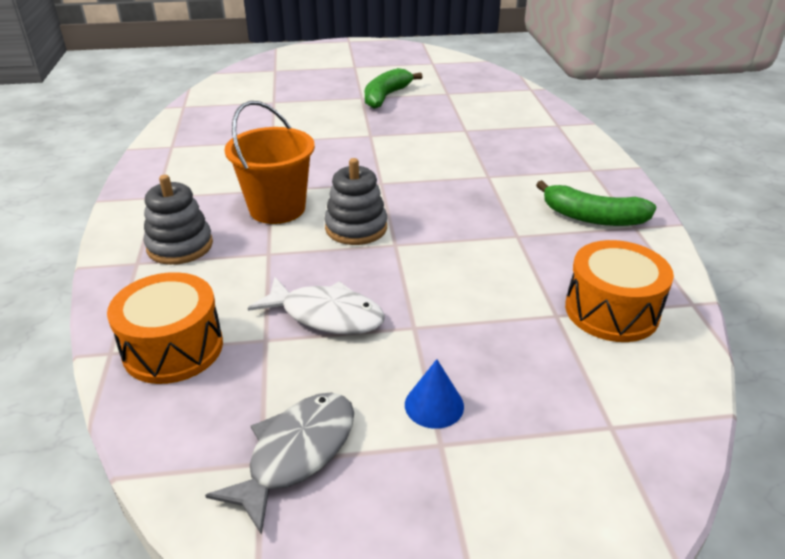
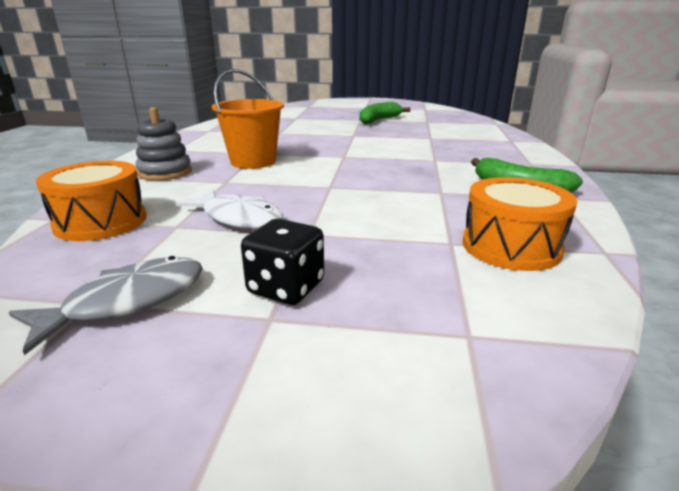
camera: 15 degrees right, 10 degrees down
(356, 228) = (305, 175): grey stacking toy -> none
(434, 405) = (286, 288): blue cone -> black dice

